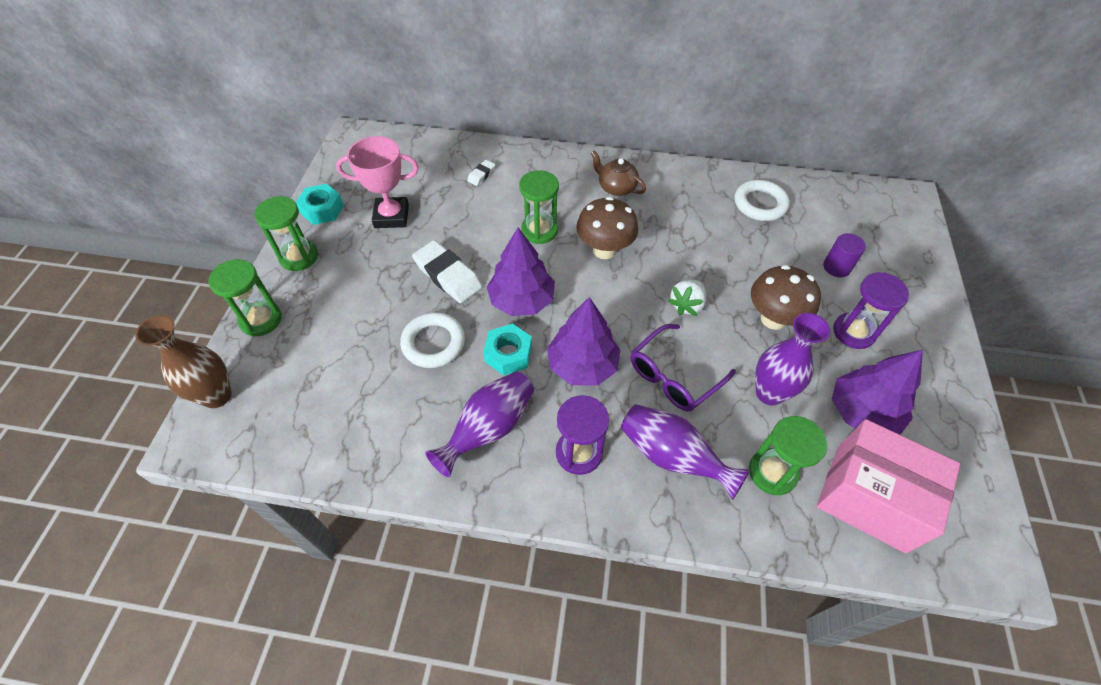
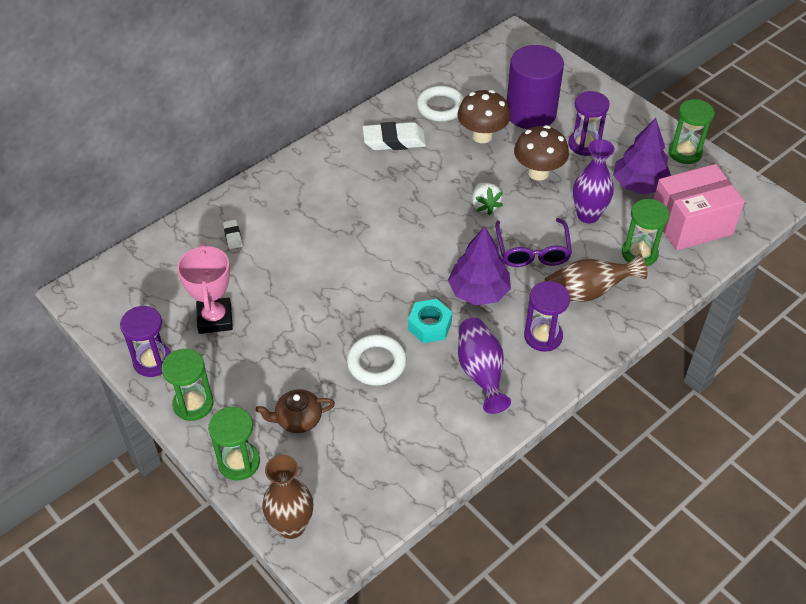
camera: 50 degrees left, 5 degrees down
(322, 210) = (153, 361): turquoise nut -> purple hourglass
(391, 216) = (215, 319): pink trophy -> pink trophy turned 45 degrees counterclockwise
(448, 275) = (319, 318): white eraser -> white eraser (394, 140)
(521, 300) = (389, 289): purple tree -> none
(539, 230) = (333, 238): green hourglass -> green hourglass (685, 153)
(604, 250) = (392, 215): brown mushroom -> brown mushroom (482, 136)
(616, 187) = (339, 168): brown teapot -> brown teapot (298, 420)
(672, 457) = (587, 292): purple vase -> brown vase
(836, 267) = (530, 113): purple cylinder -> purple cylinder, size x2.22

